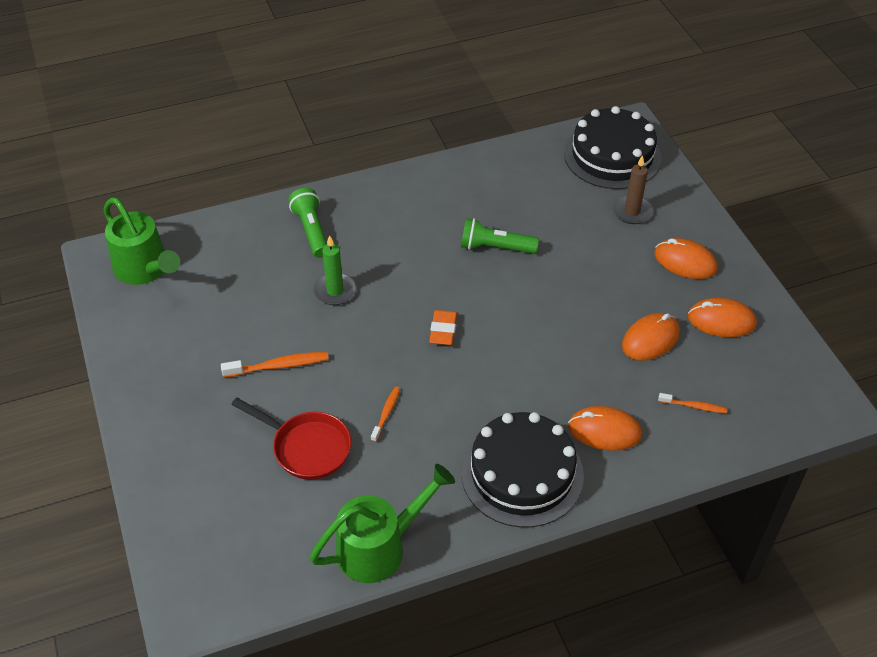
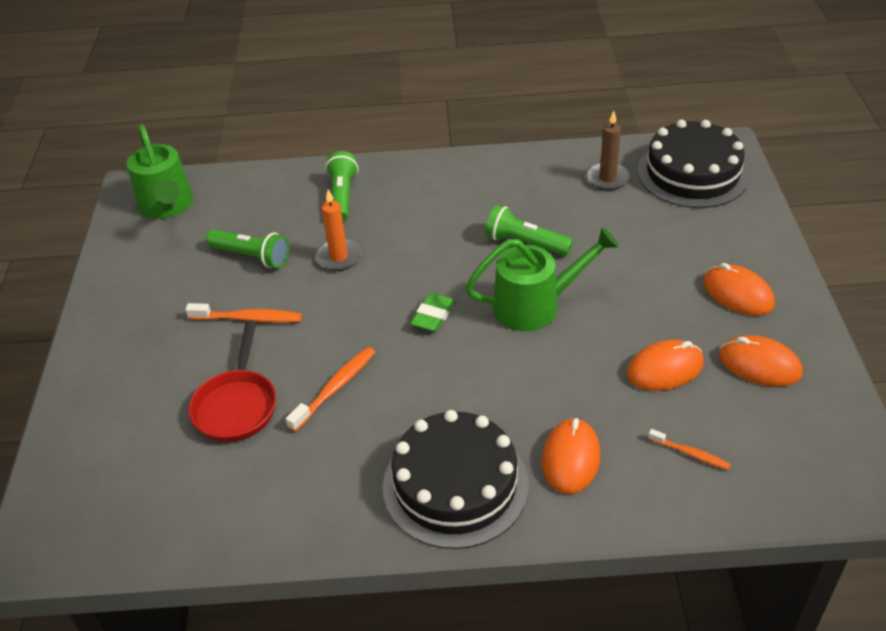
camera: 20 degrees right, 5 degrees down
(253, 306) = (251, 257): none -> green flashlight
(307, 447) = (237, 405): red pan -> red pan turned 45 degrees clockwise
(335, 291) = (339, 257): green candle -> orange candle
(380, 547) = (264, 528): green watering can -> green watering can (536, 305)
(386, 413) = (335, 388): orange toothbrush -> orange toothbrush, size x1.59
(443, 330) = (433, 316): orange eraser -> green eraser
(604, 431) = (571, 458): orange mouse -> orange mouse turned 75 degrees clockwise
(632, 211) = (694, 232): brown candle -> brown candle (607, 178)

